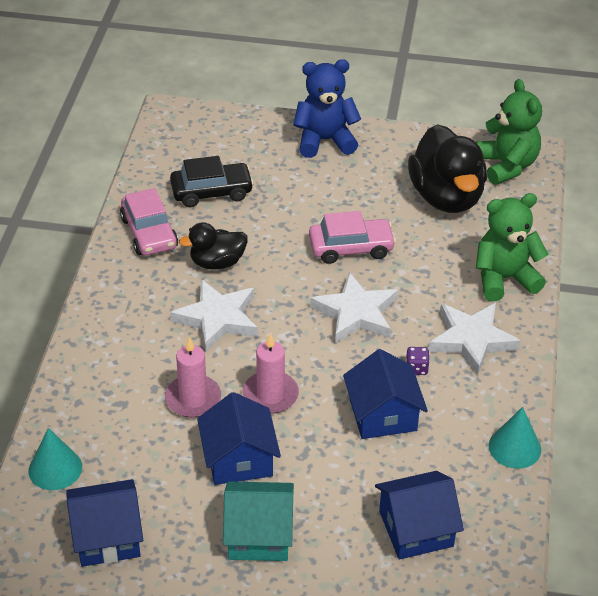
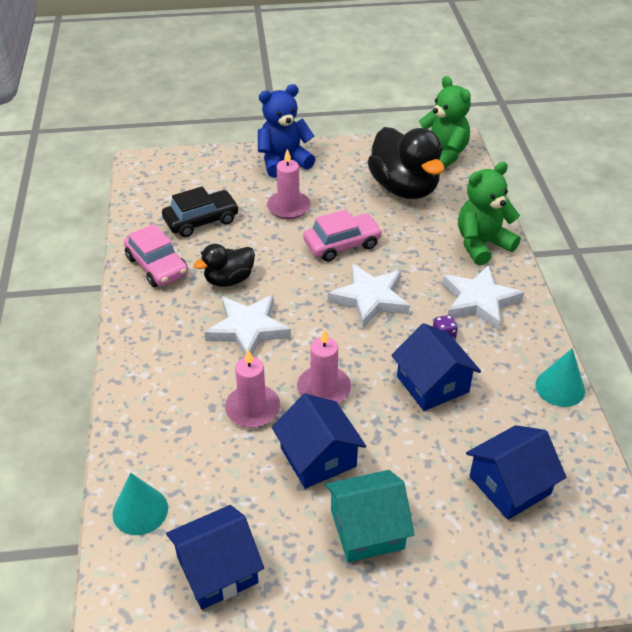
camera: 15 degrees left, 0 degrees up
(310, 194) = (288, 207): none -> pink candle

